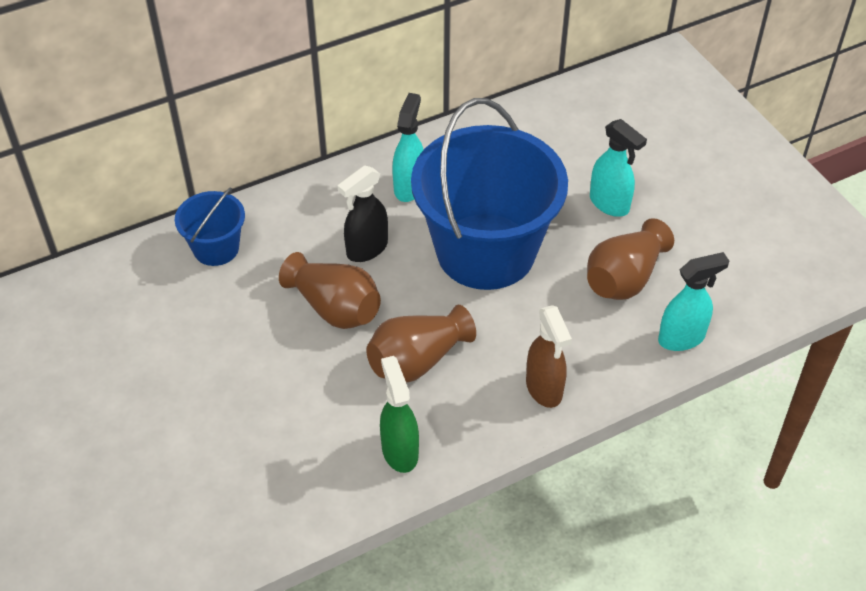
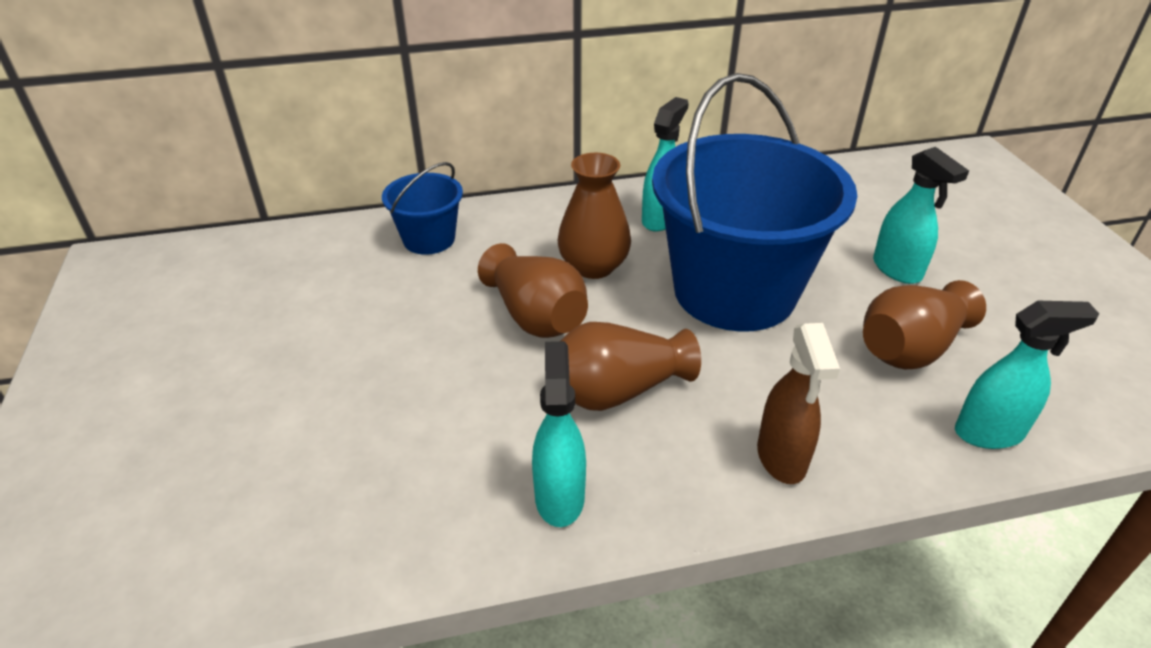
camera: 15 degrees right, 10 degrees down
(366, 249) = (593, 266): black spray bottle -> brown vase
(399, 451) = (559, 496): green spray bottle -> turquoise spray bottle

